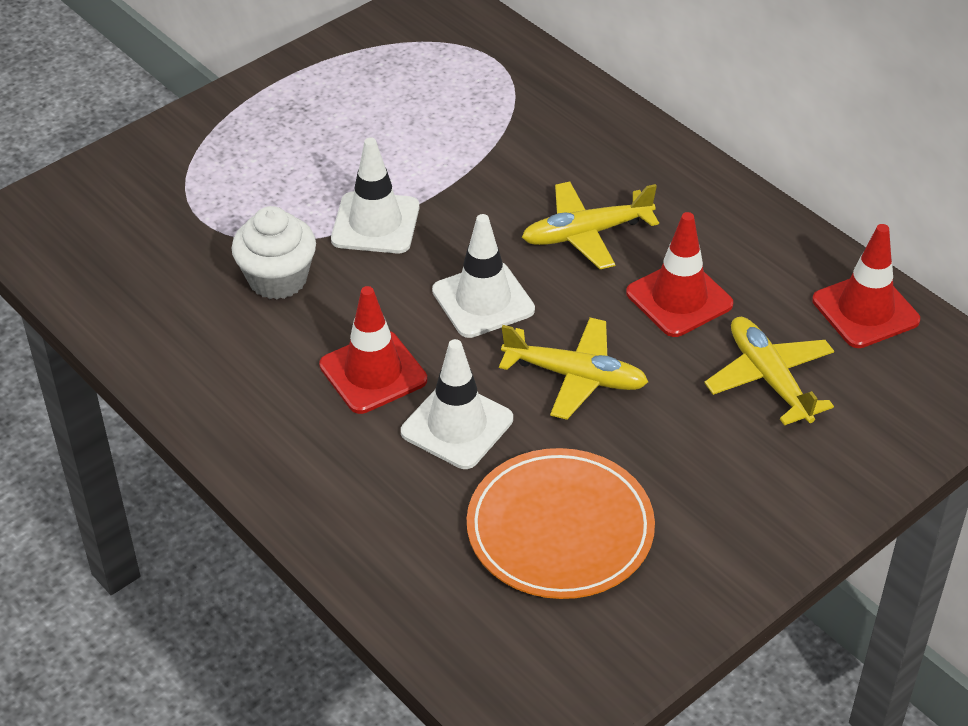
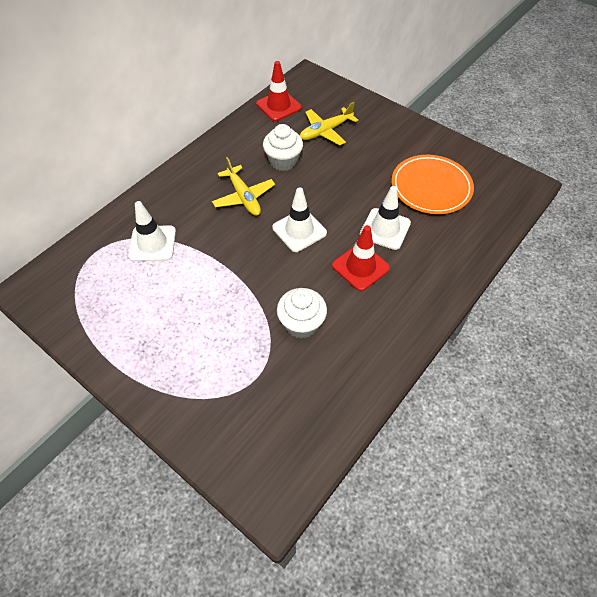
camera: 100 degrees left, 10 degrees up
(375, 223) = (248, 285): white traffic cone -> white traffic cone (152, 243)
(575, 376) = (341, 191): yellow plane -> none
(679, 299) = (283, 161): red traffic cone -> white cupcake

